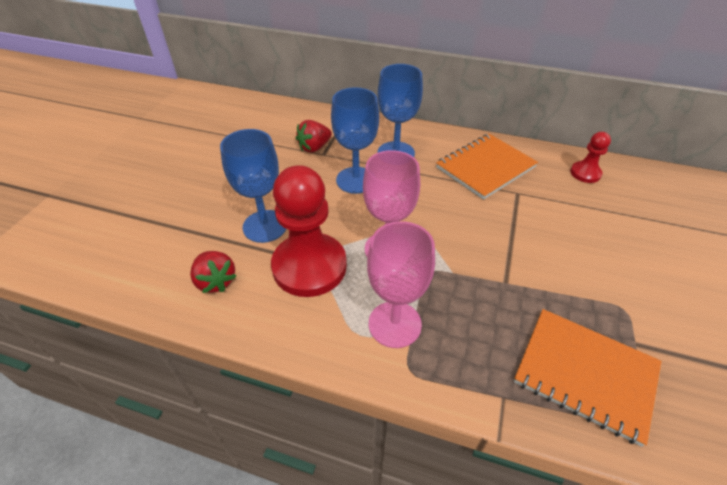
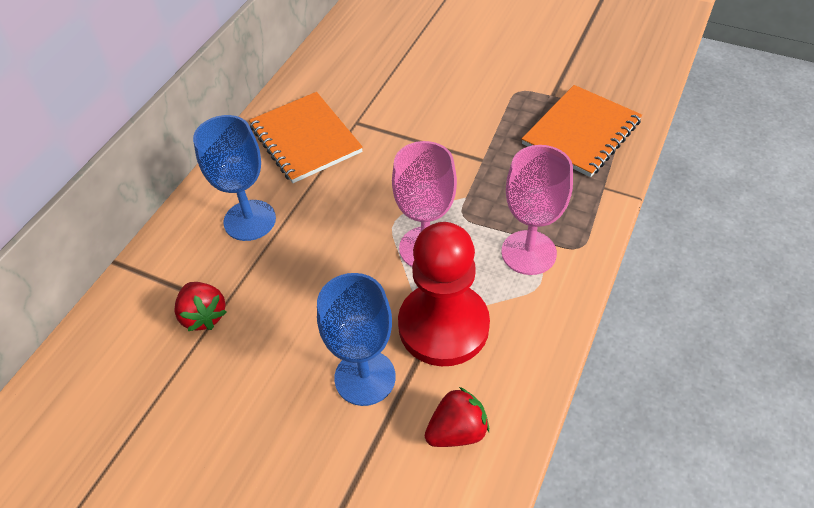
camera: 80 degrees left, 5 degrees up
(356, 180) = (295, 269): blue goblet -> none
(585, 173) = (338, 64): red pawn -> none

